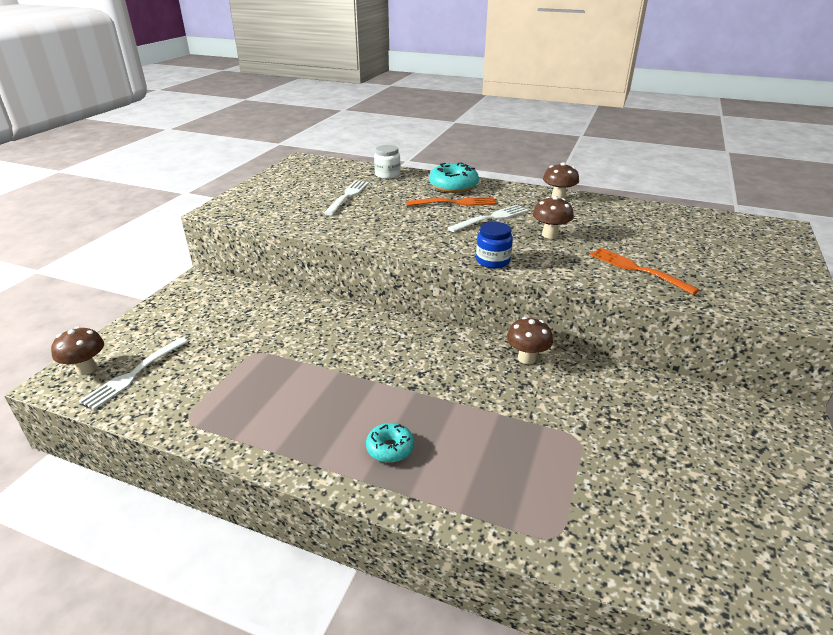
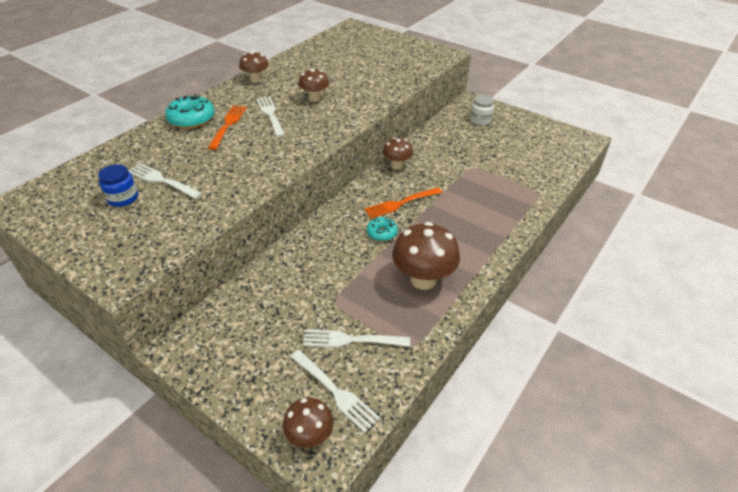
camera: 75 degrees left, 10 degrees up
(200, 374) = (352, 340): none -> white fork
(298, 414) = (423, 279): none -> brown mushroom
(387, 175) = (129, 150): white jar -> white jar (480, 120)
(390, 448) = (466, 239): turquoise donut -> turquoise donut (381, 233)
(493, 261) = (340, 129): blue jar -> blue jar (123, 198)
(638, 270) = (379, 82): orange fork -> orange fork (401, 203)

